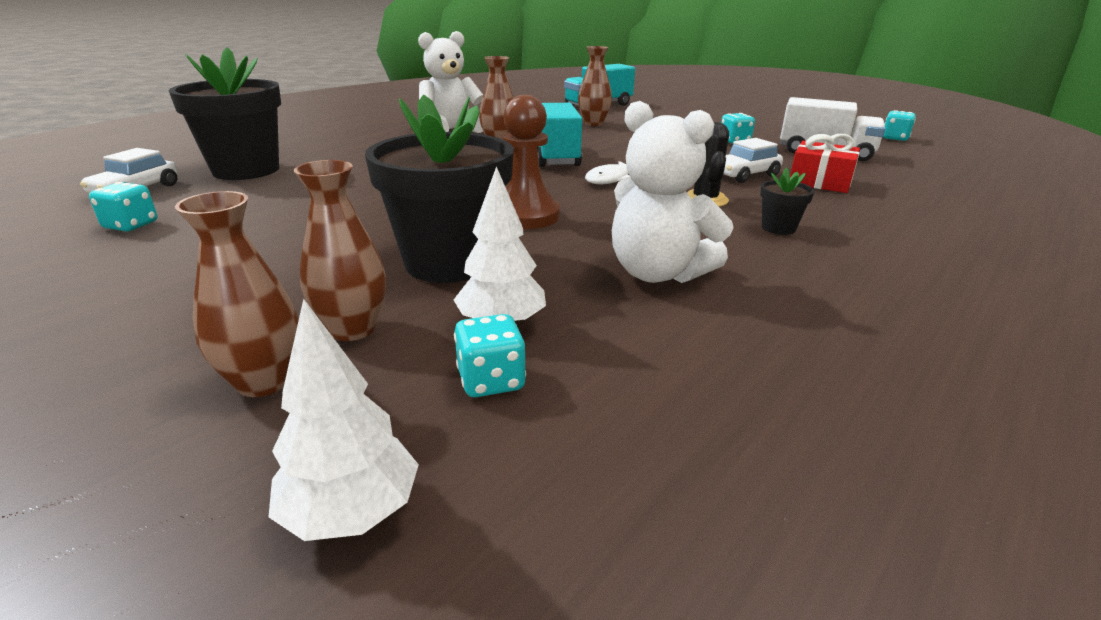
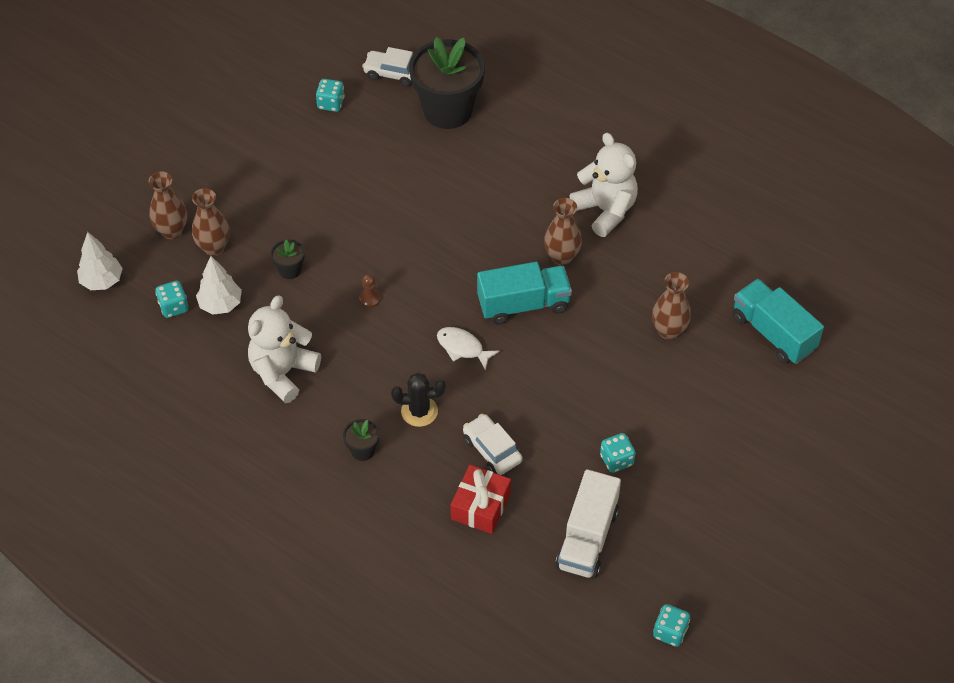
camera: 85 degrees right, 25 degrees up
(449, 262) = (290, 270): black flower pot -> black flower pot, size x0.43
(525, 216) = (370, 298): brown pawn -> brown pawn, size x0.45

